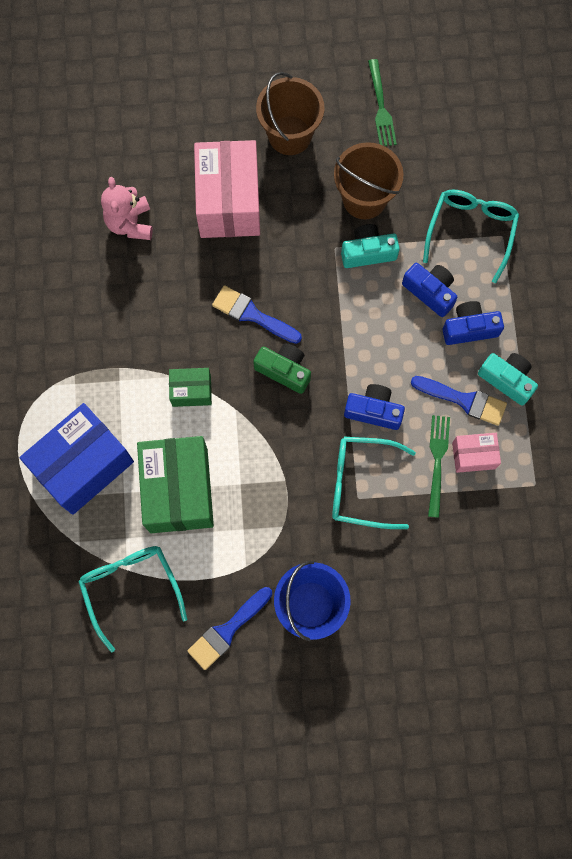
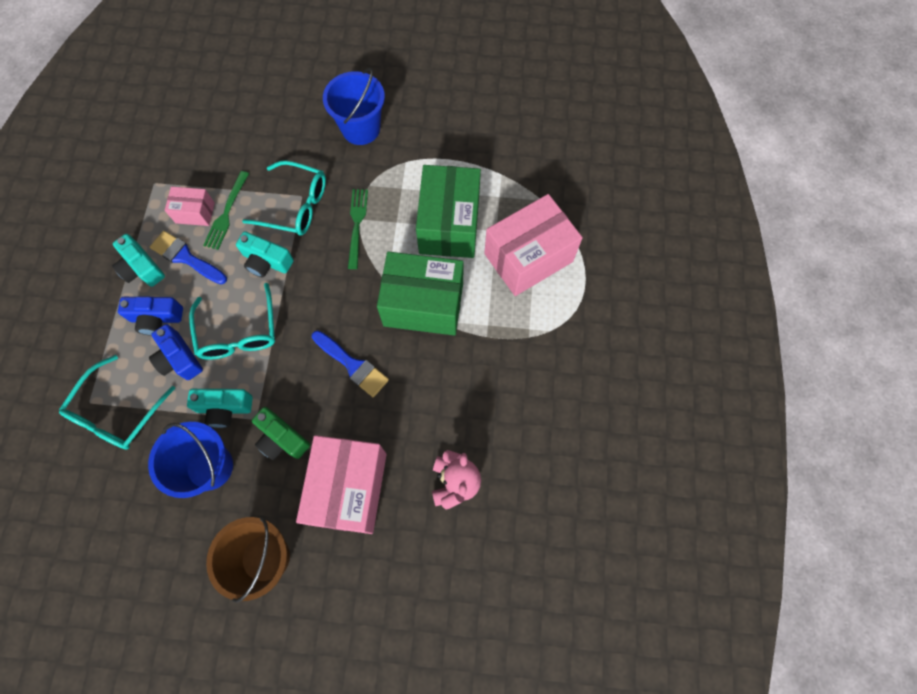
camera: 170 degrees left, 5 degrees down
(83, 465) = (528, 257): blue box -> pink box
(131, 588) = (500, 160): turquoise glasses -> turquoise glasses (238, 332)
(191, 391) = (423, 304): green box -> green box, size x2.01
(227, 630) = (429, 122): blue brush -> none
(284, 370) = (335, 309): green camera -> green camera (282, 439)
(364, 199) = (210, 467): brown bucket -> blue bucket
(373, 411) = (266, 261): blue camera -> turquoise camera
(381, 107) = (156, 575): green fork -> green fork (357, 224)

